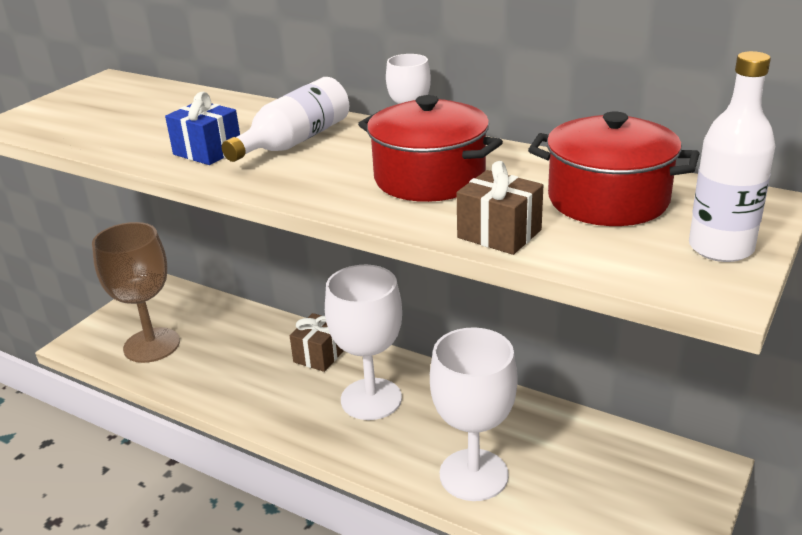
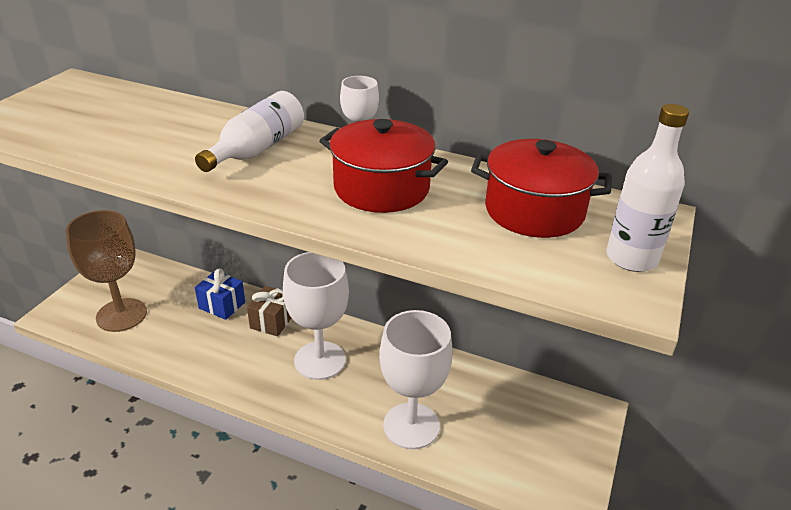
camera: 10 degrees left, 5 degrees up
(207, 151) = (178, 158): blue gift -> blue gift (222, 305)
(499, 234) = (449, 245): brown gift -> none

